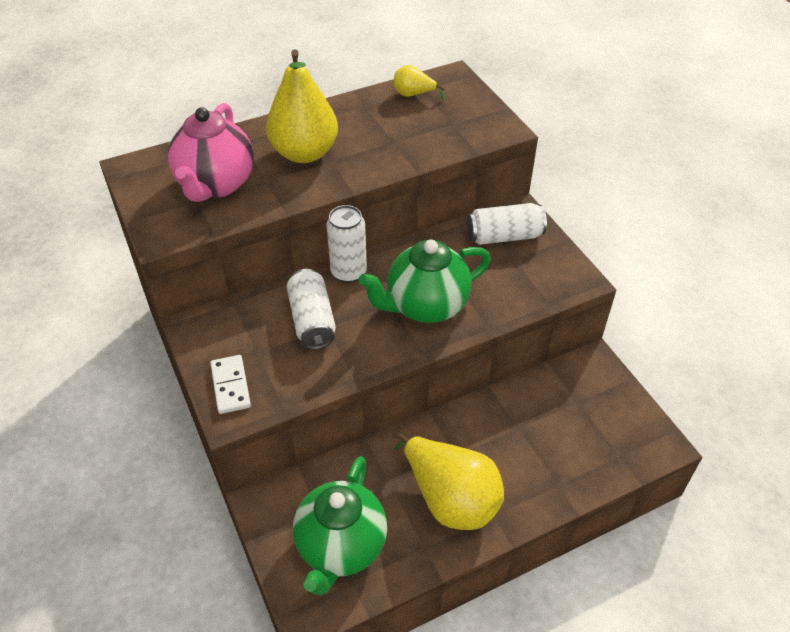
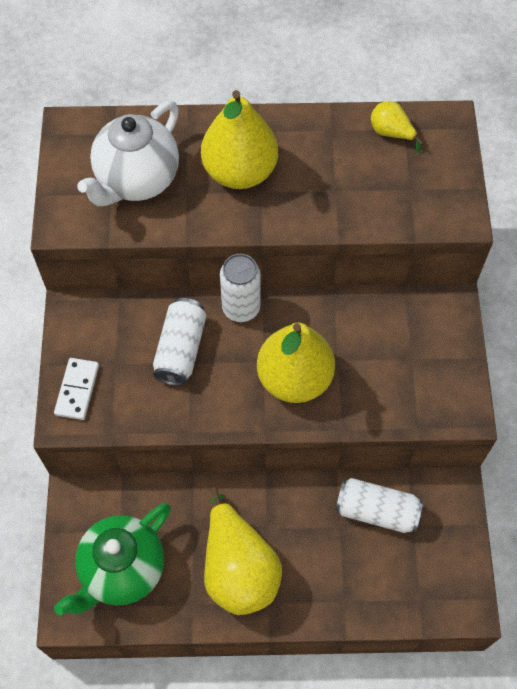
camera: 25 degrees right, 15 degrees up
(216, 185) = (137, 180): pink teapot -> white teapot
(425, 306) = (294, 378): green teapot -> yellow pear
(504, 236) = (418, 328): white can -> white can (376, 511)

